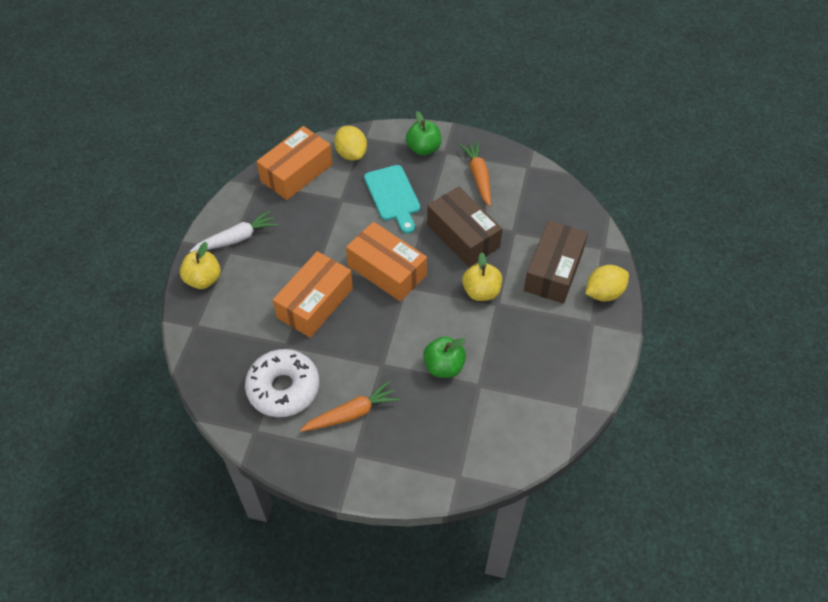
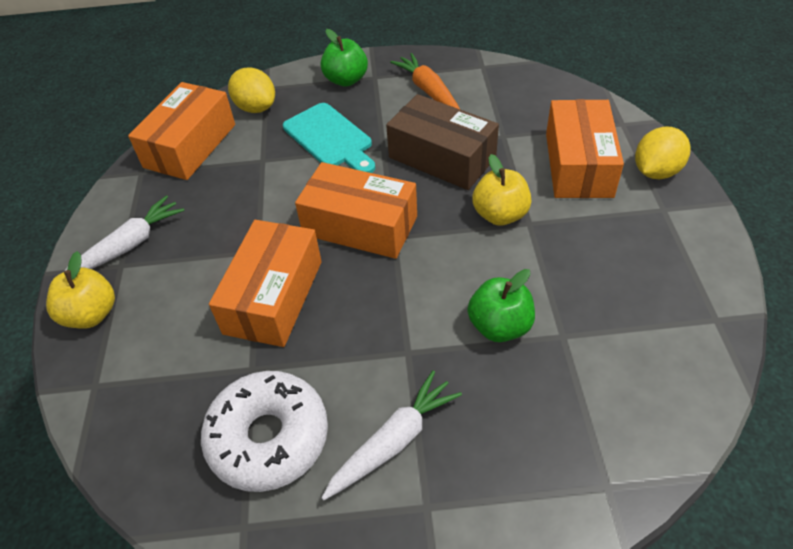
camera: 15 degrees left, 5 degrees down
(351, 413) = (393, 441): orange carrot -> white carrot
(553, 271) = (578, 164): brown box -> orange box

